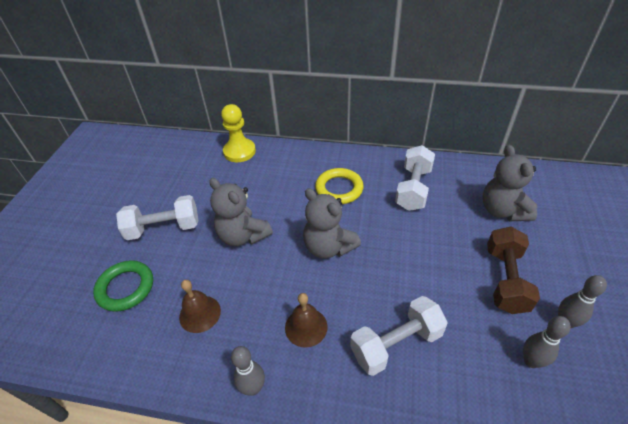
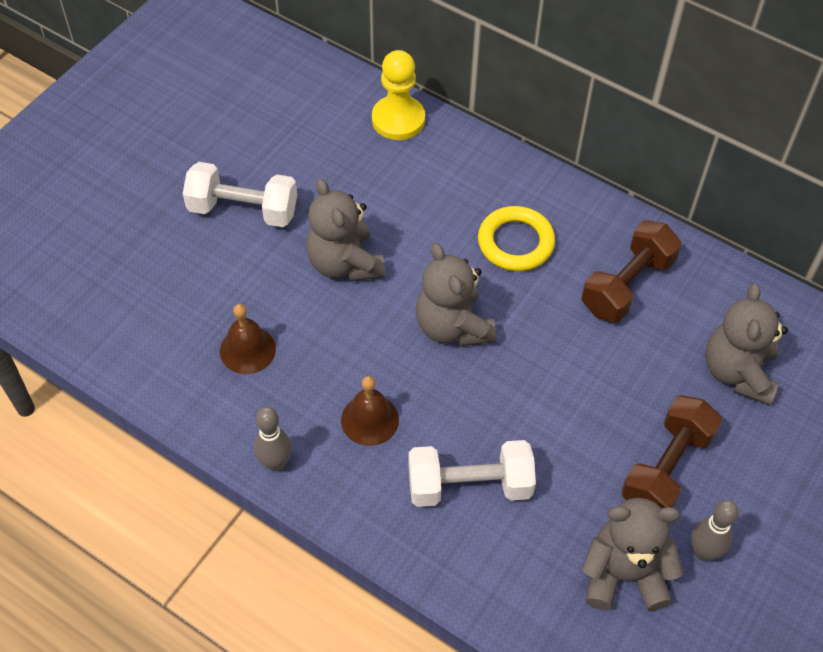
camera: 20 degrees right, 10 degrees up
(125, 288) = (168, 278): green ring -> none
(413, 189) = (627, 285): white dumbbell -> brown dumbbell
(531, 361) = (623, 574): grey bowling pin -> grey teddy bear

